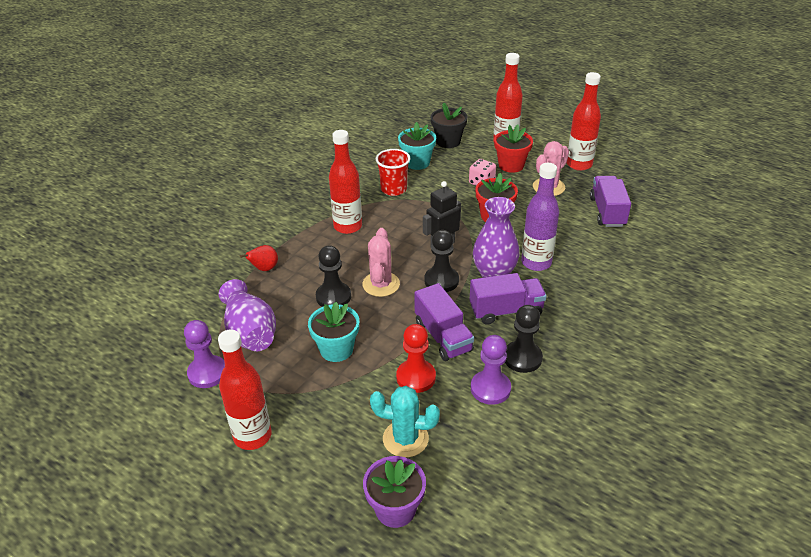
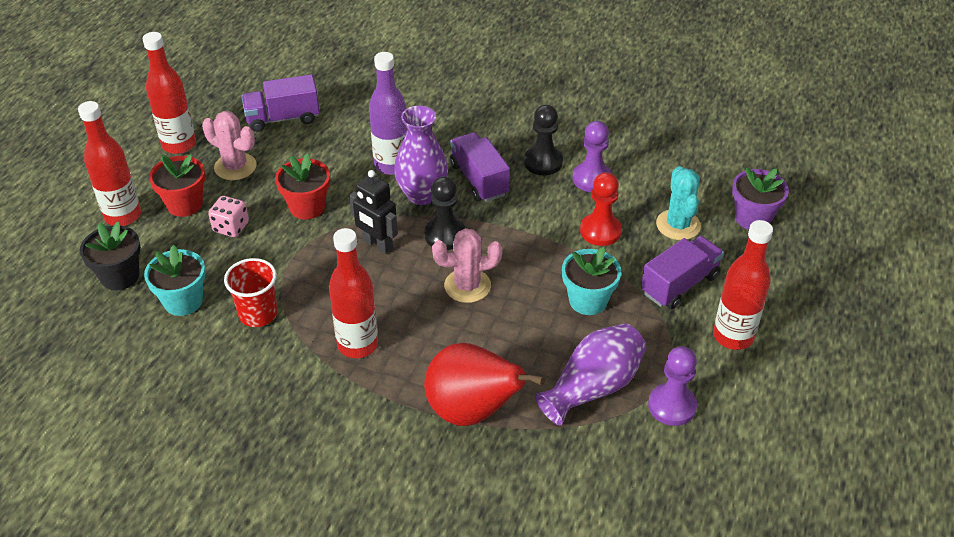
camera: 105 degrees left, 5 degrees up
(264, 269) = (472, 411): red pear -> red pear, size x2.19
(333, 297) = (504, 324): black pawn -> none
(443, 337) = (535, 220): purple truck -> purple truck (679, 284)

